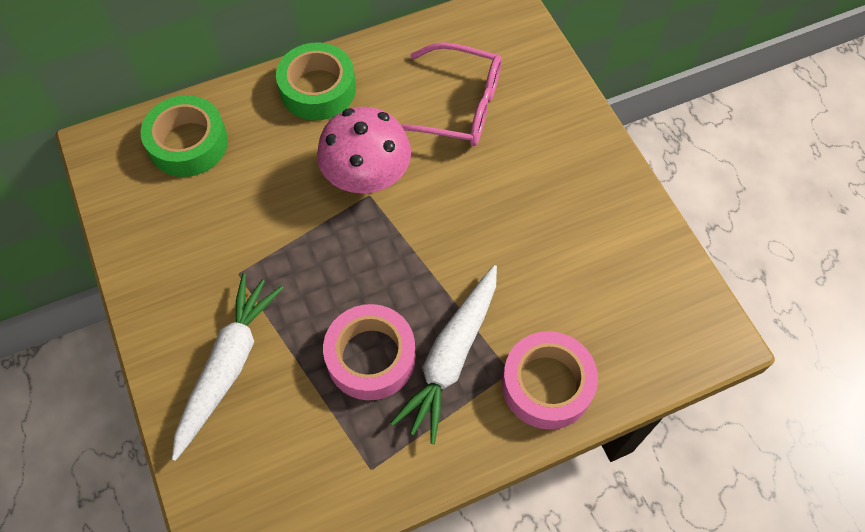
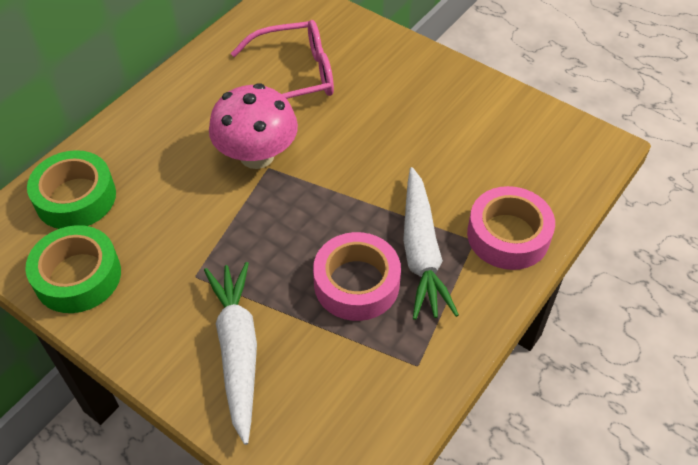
camera: 30 degrees left, 10 degrees down
(318, 89) = (167, 110): green tape -> green tape (78, 276)

